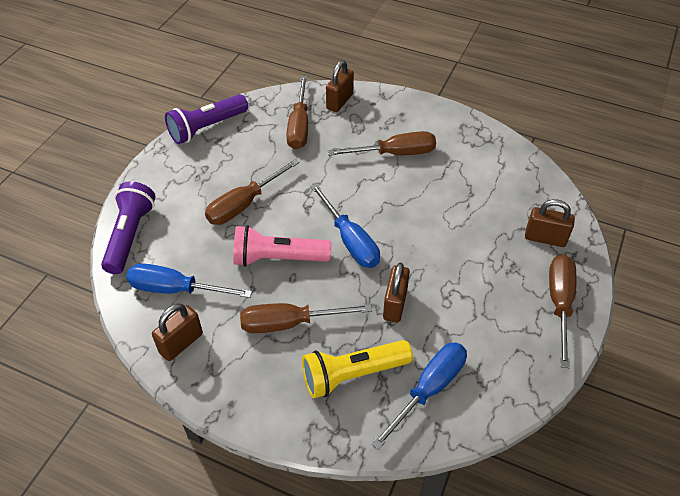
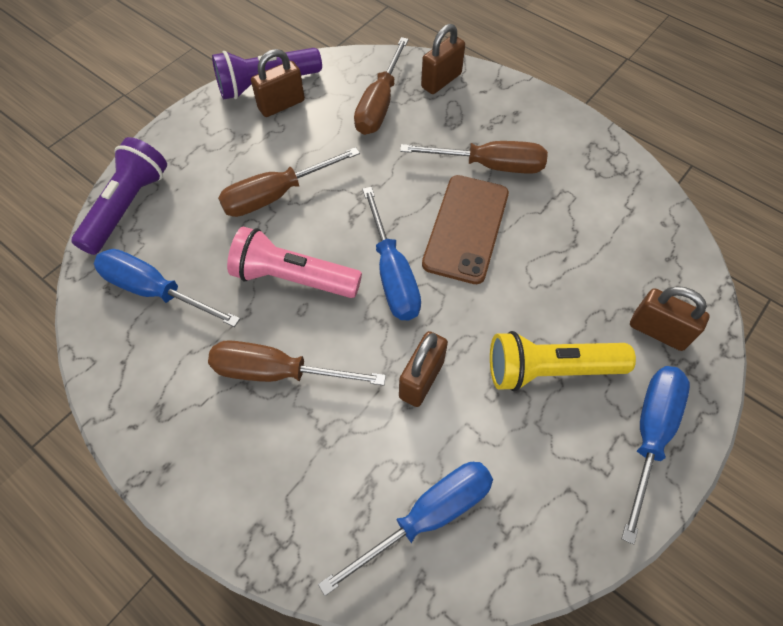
camera: 15 degrees right, 10 degrees up
(181, 343) = (135, 366): brown padlock -> brown padlock (281, 105)
(352, 375) = (333, 467): yellow flashlight -> yellow flashlight (549, 370)
(392, 199) = (466, 228): none -> brown phone
(559, 303) = (650, 434): brown screwdriver -> blue screwdriver

